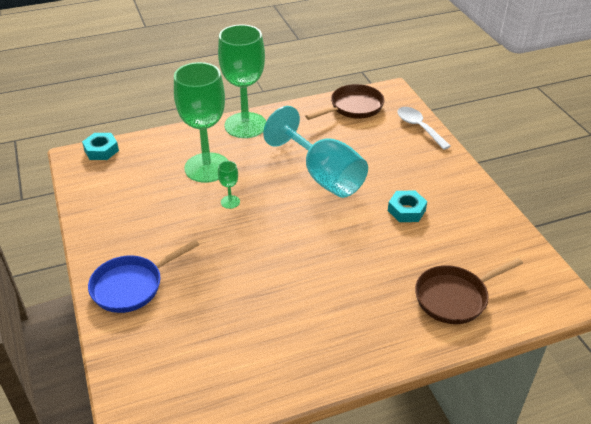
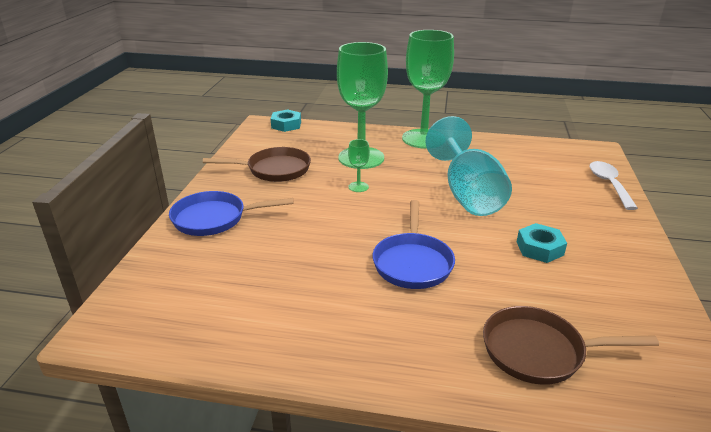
camera: 30 degrees right, 10 degrees down
(328, 261) = (412, 262): none -> blue pan
(353, 107) = (544, 152): brown pan -> brown pan (274, 170)

